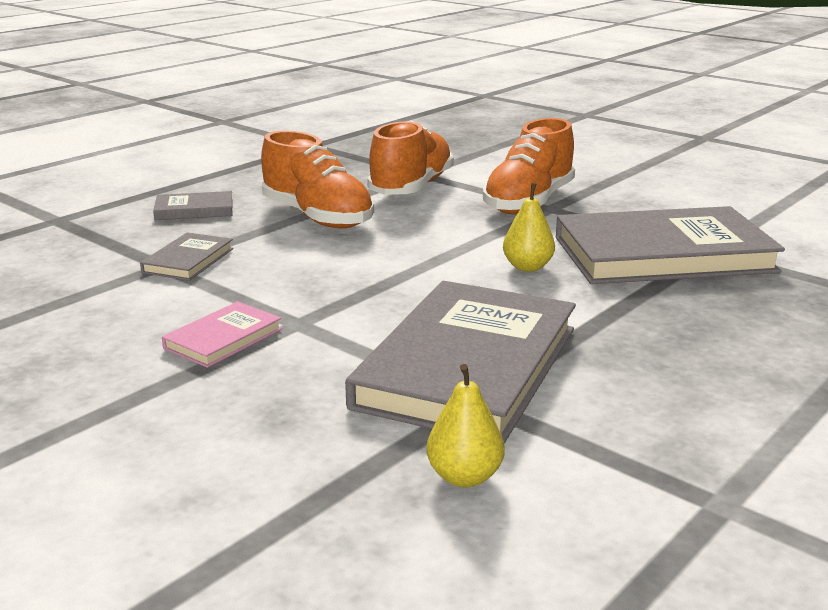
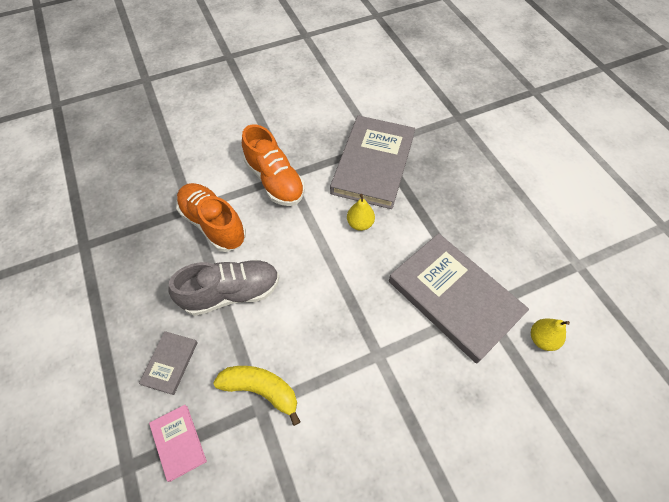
camera: 65 degrees left, 35 degrees up
(188, 260) = (261, 390): grey book -> yellow banana
(223, 339) = (382, 398): pink book -> pink book (178, 442)
(317, 217) = (231, 293): orange shoe -> grey shoe

